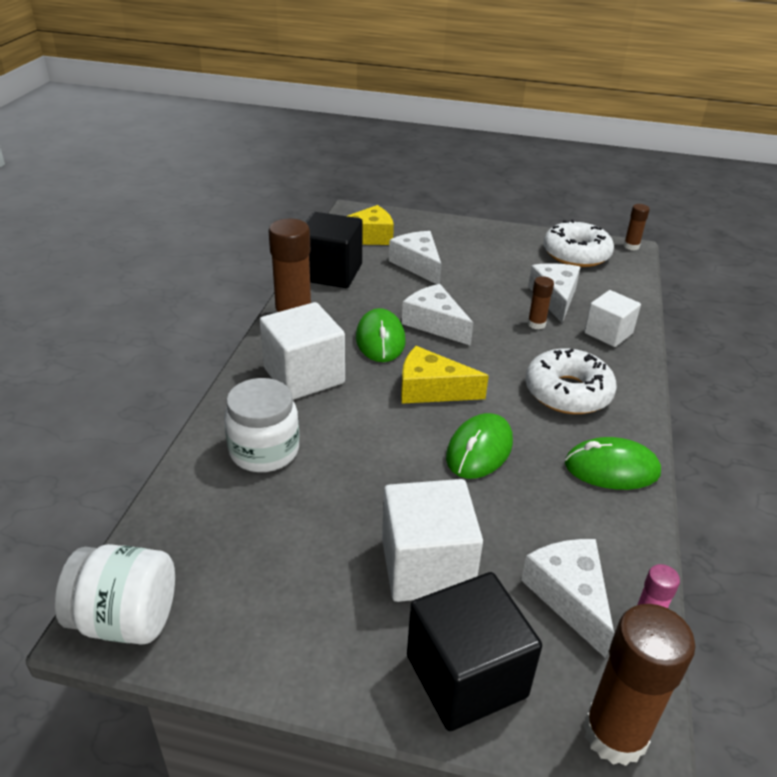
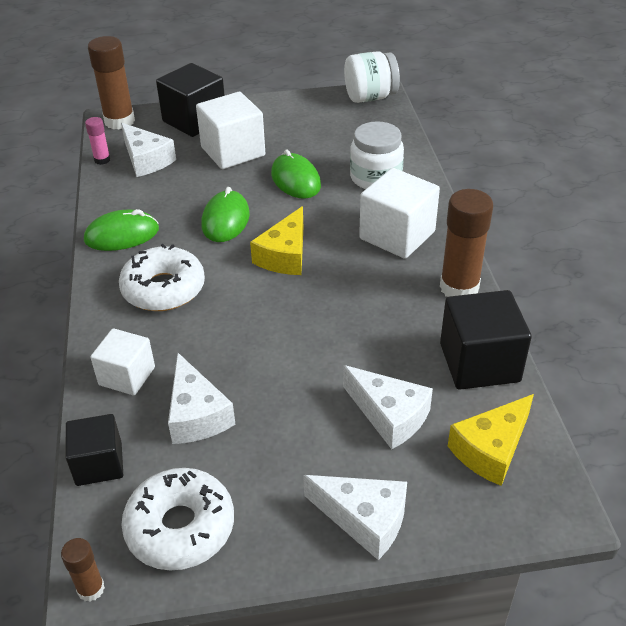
camera: 160 degrees right, 5 degrees up
(380, 340) = (359, 290): green mouse -> green mouse (295, 180)
(431, 389) = (285, 255): yellow cheese -> yellow cheese turned 120 degrees clockwise
(435, 323) = (318, 327): white cheese -> white cheese (364, 519)
(536, 324) = (210, 362): brown glue stick -> none
(629, 291) = (99, 464): none -> black cube

